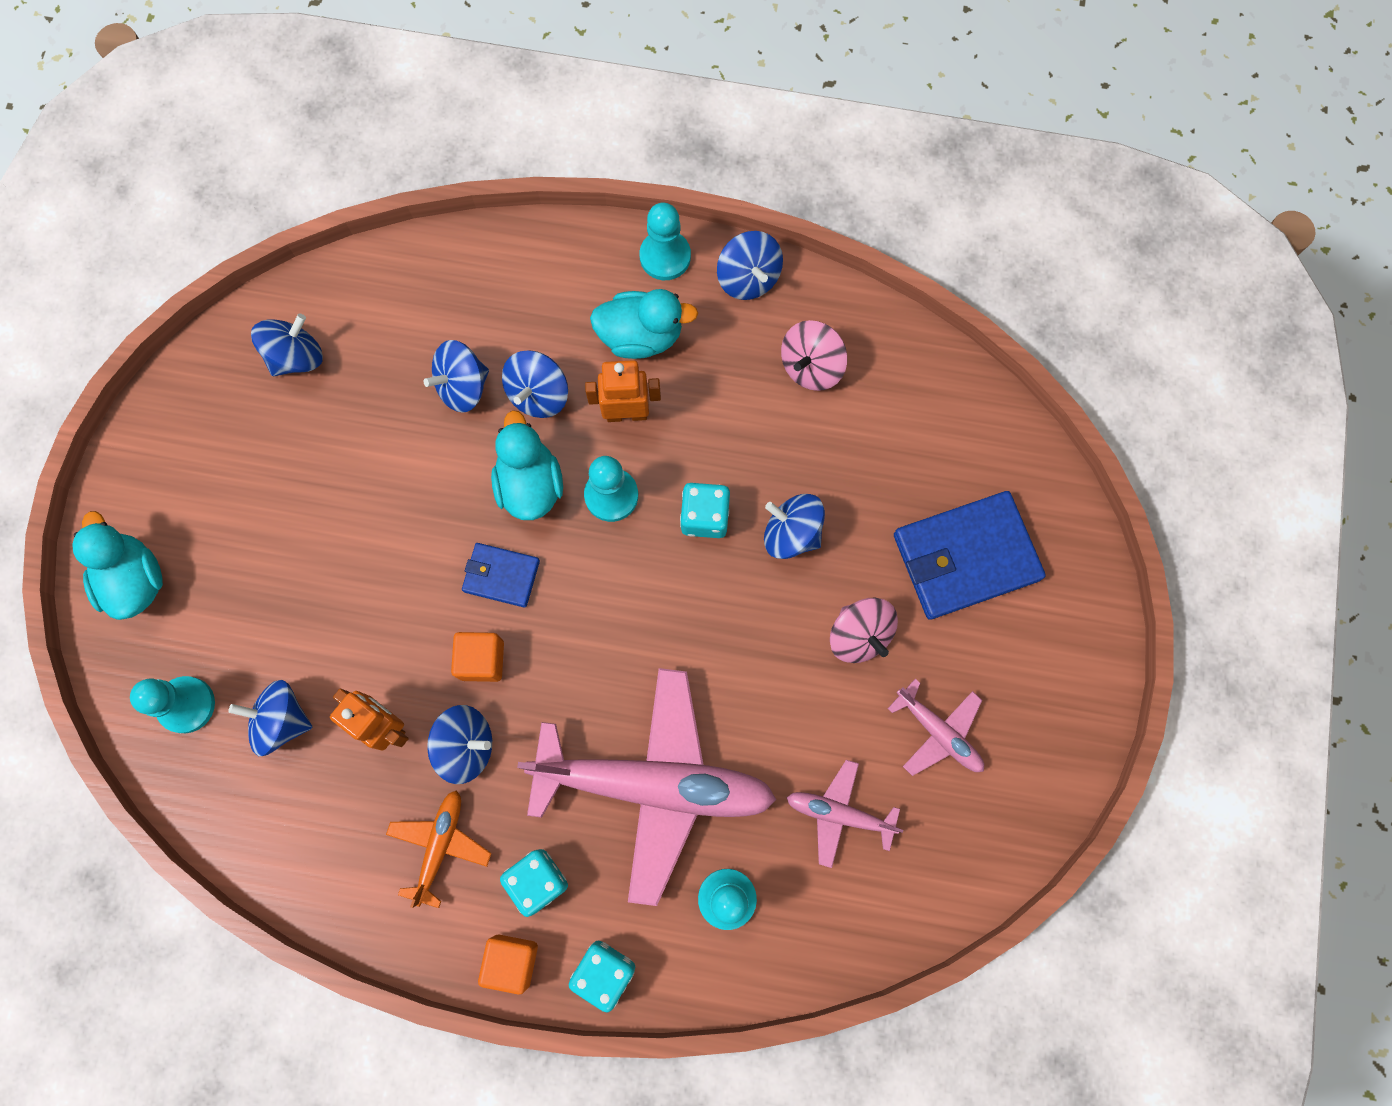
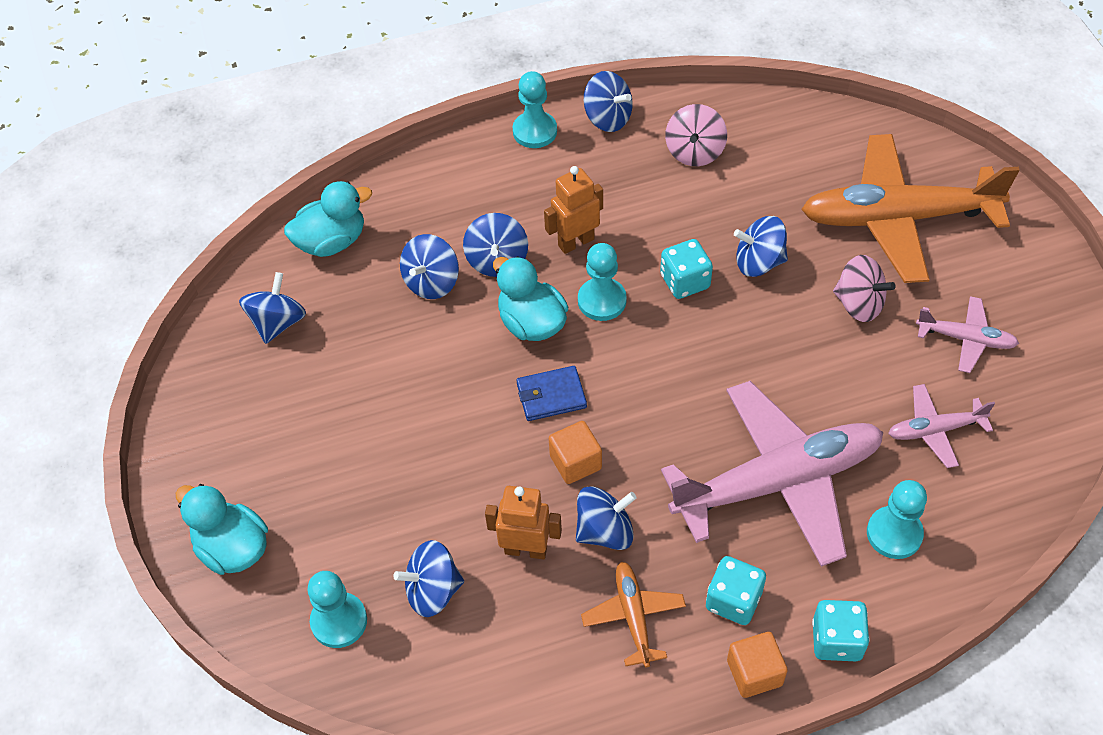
camera: 25 degrees left, 20 degrees down
(641, 336) = (552, 188): turquoise duck -> turquoise duck (332, 241)
(966, 557) = (897, 218): blue wallet -> orange plane

